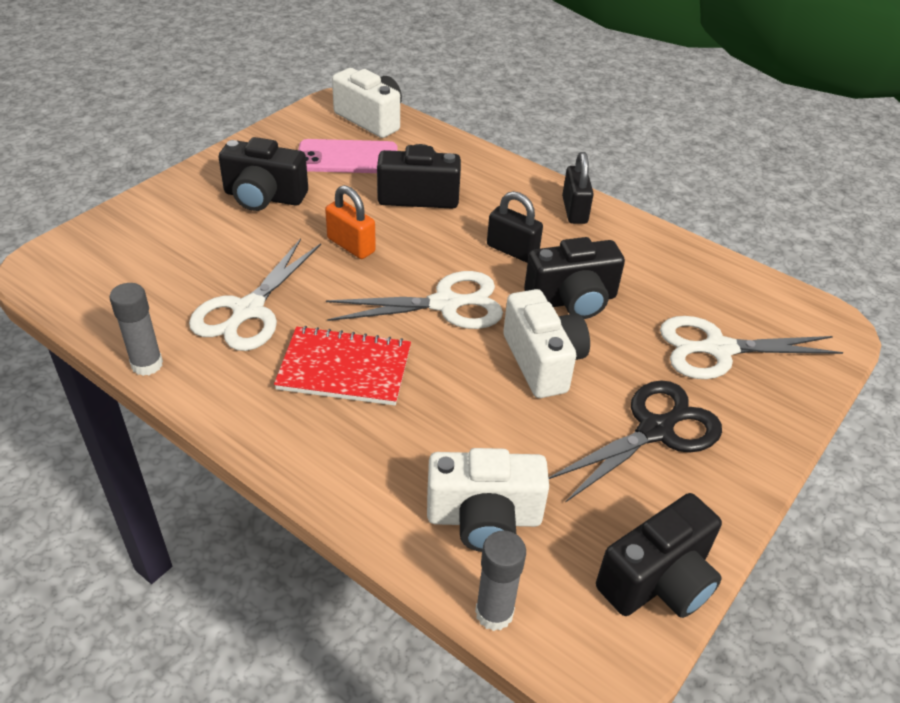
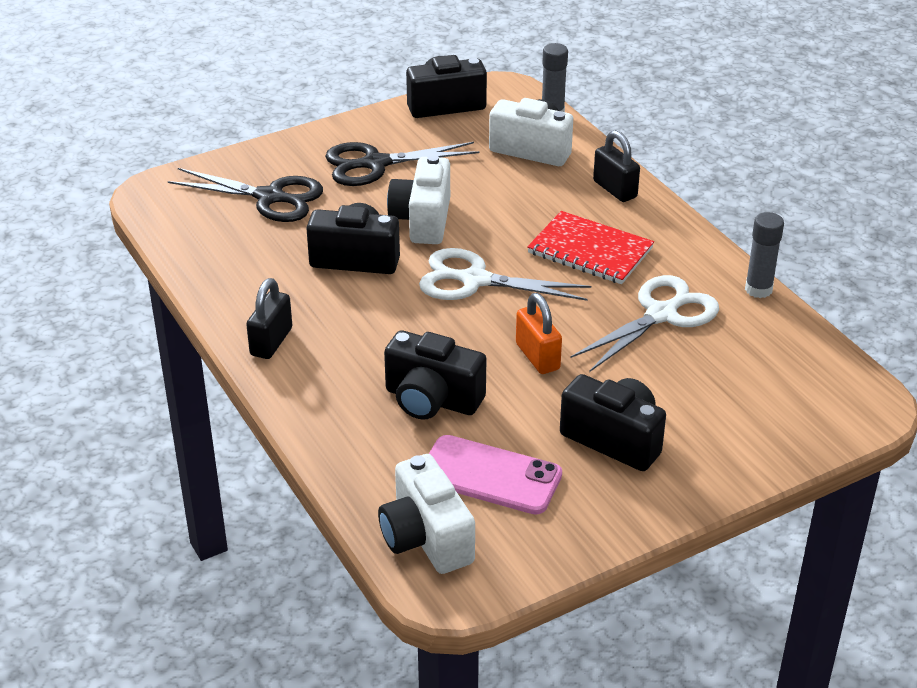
camera: 155 degrees left, 5 degrees down
(512, 250) = (374, 314): black padlock -> black padlock (615, 189)
(718, 349) = (270, 197): white scissors -> black scissors

